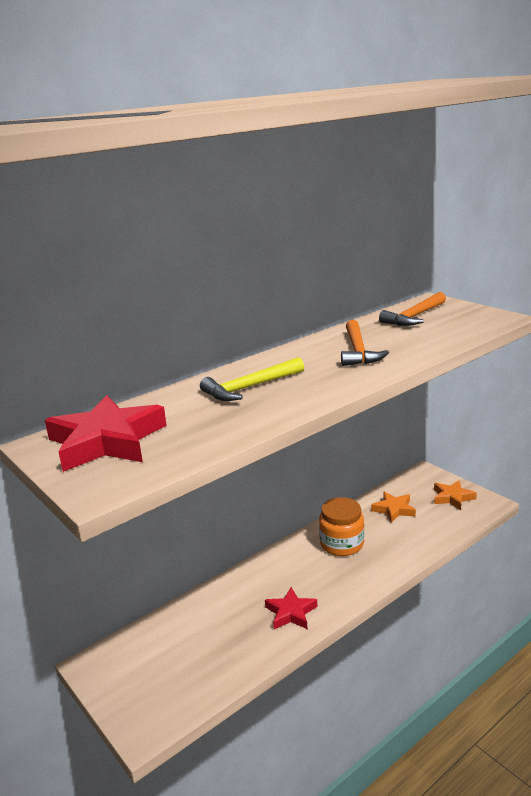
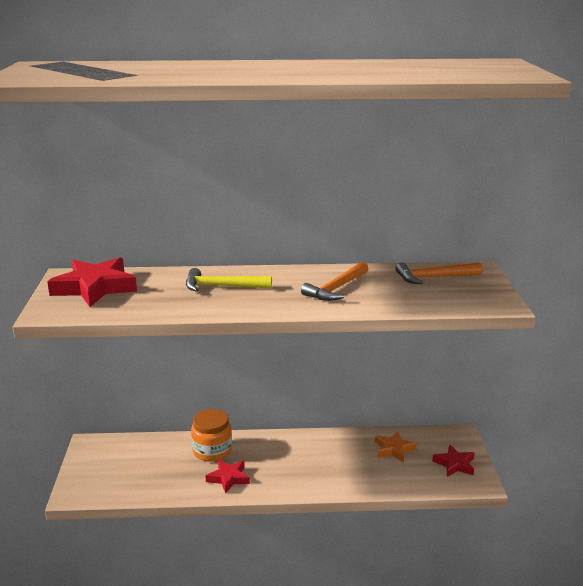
camera: 35 degrees right, 0 degrees up
(341, 544) = (321, 453): orange jar -> orange jar (212, 451)
(452, 497) = (454, 464): orange star -> red star

